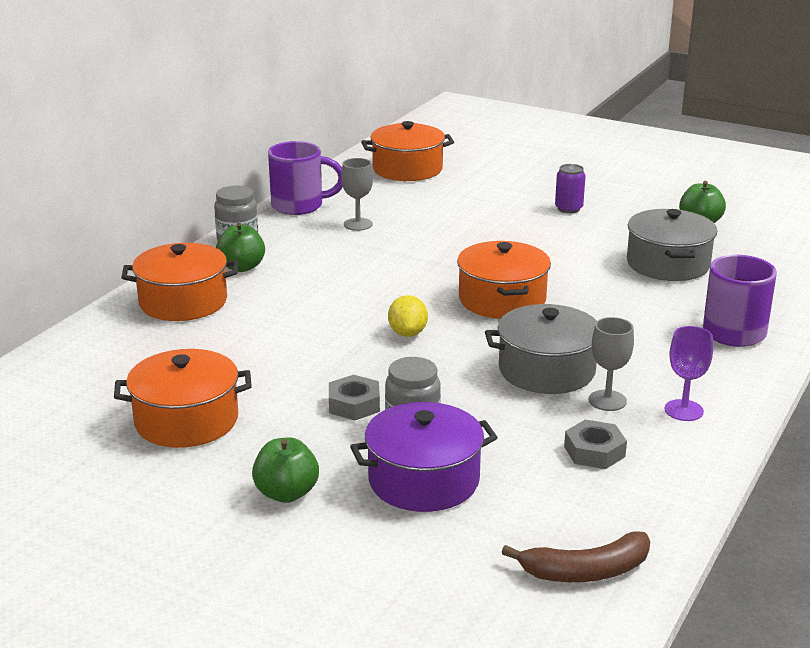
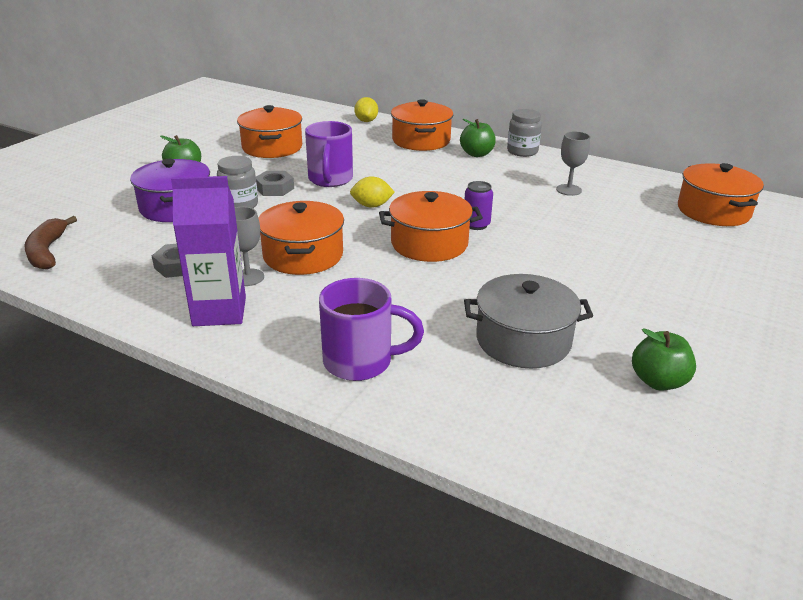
camera: 90 degrees right, 5 degrees up
(81, 344) = (366, 121): none -> yellow lemon
(299, 206) = (597, 169): purple mug -> purple mug (330, 180)
(546, 370) = (303, 255): grey pot -> orange pot
(568, 208) = (656, 291): purple can -> purple can (476, 225)
(684, 410) = (219, 311): purple goblet -> purple carton

